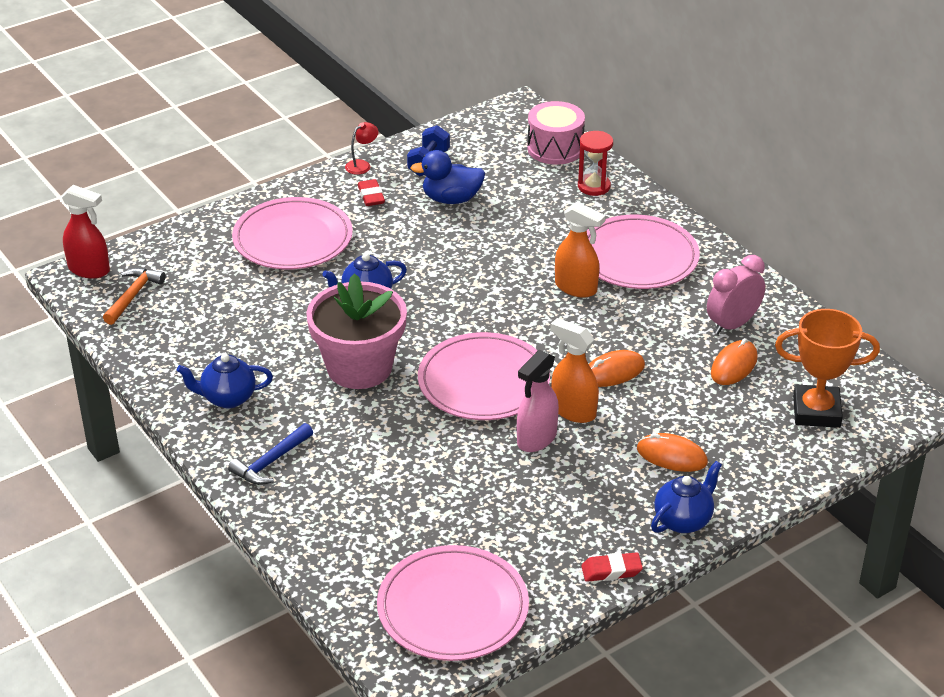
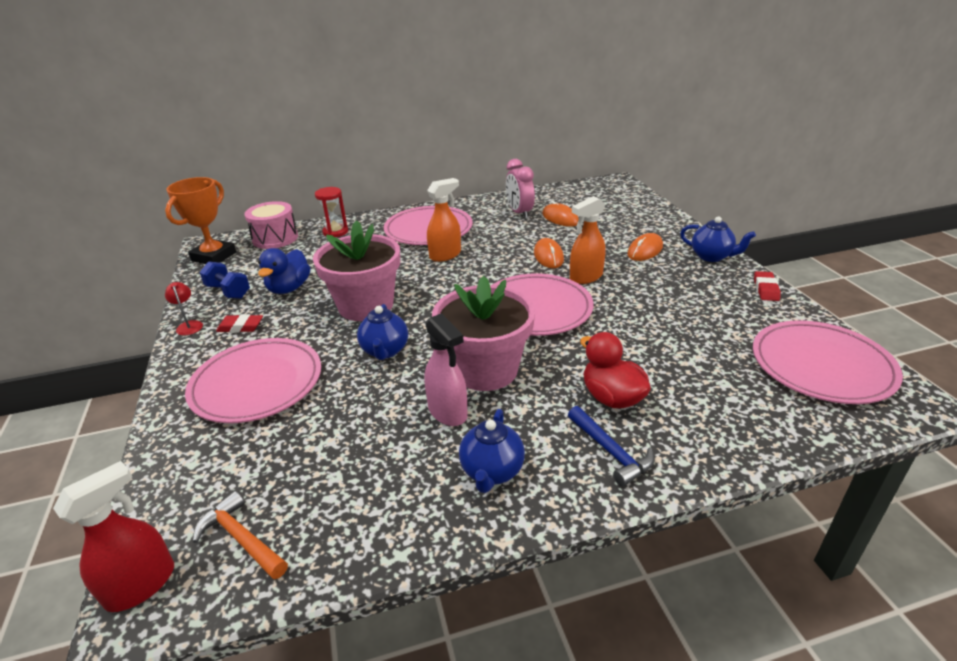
camera: 70 degrees left, 5 degrees down
(345, 456) = (612, 397): none -> red duck
(439, 261) = (366, 306): none -> pink flower pot
(536, 439) = (613, 296): pink spray bottle -> pink spray bottle (448, 412)
(683, 520) = (711, 256): blue teapot -> blue teapot turned 150 degrees clockwise
(816, 411) = (613, 204): orange trophy -> orange trophy (214, 256)

